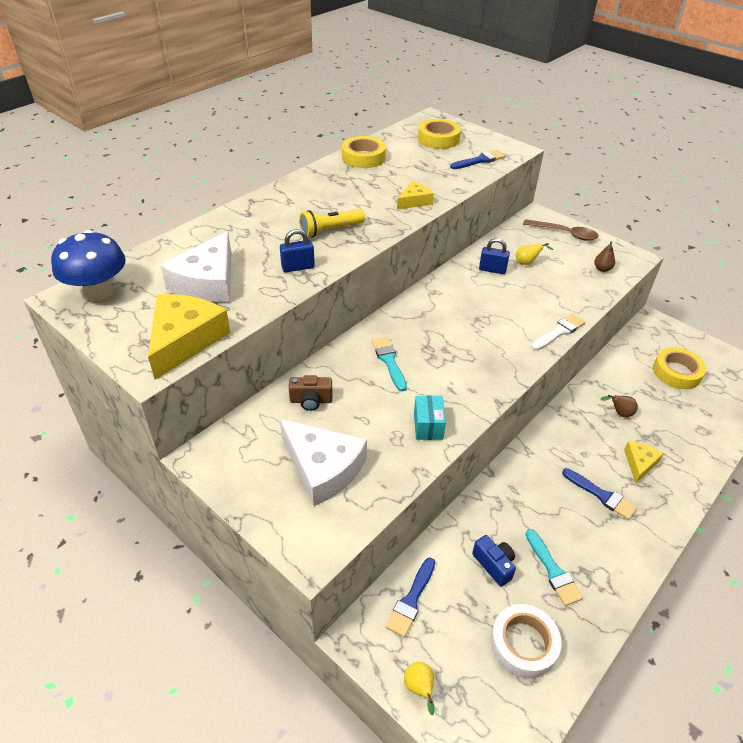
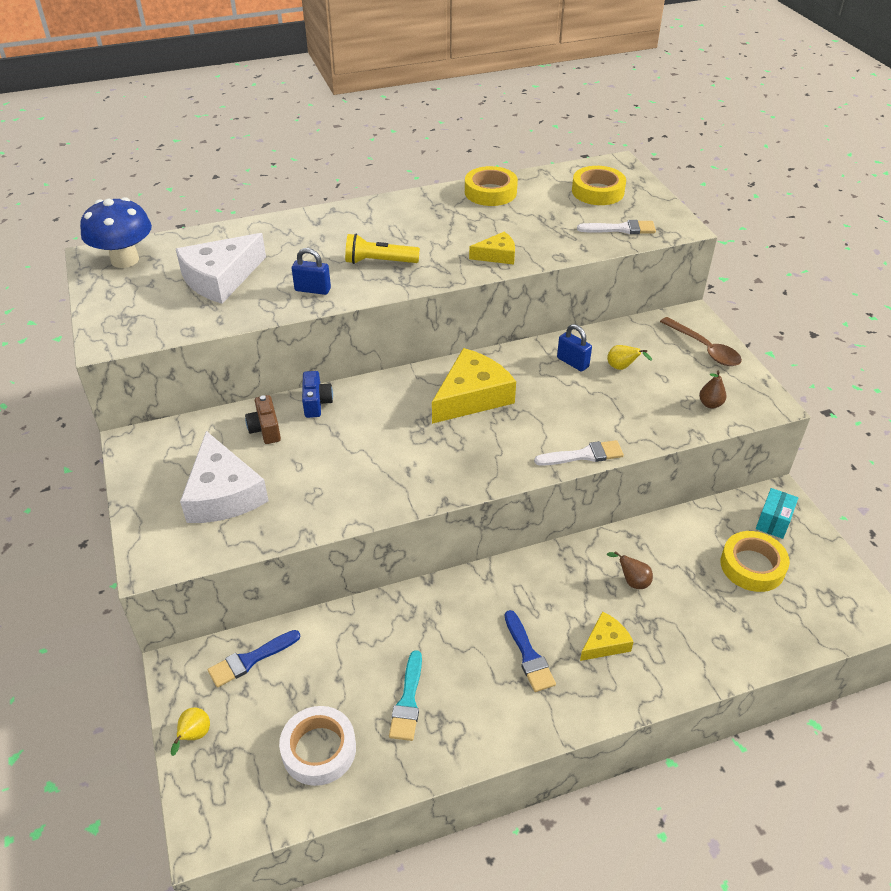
camera: 30 degrees right, 0 degrees up
(184, 340) = (155, 325): yellow cheese -> yellow cheese (472, 396)
(311, 401) = (265, 429): brown camera -> brown camera turned 45 degrees clockwise
(389, 361) = (372, 419): turquoise brush -> none
(428, 426) = (352, 495): turquoise box -> turquoise box (773, 522)
(480, 160) = (621, 229): blue brush -> white brush
(494, 565) = (354, 667): blue camera -> blue camera (316, 403)

